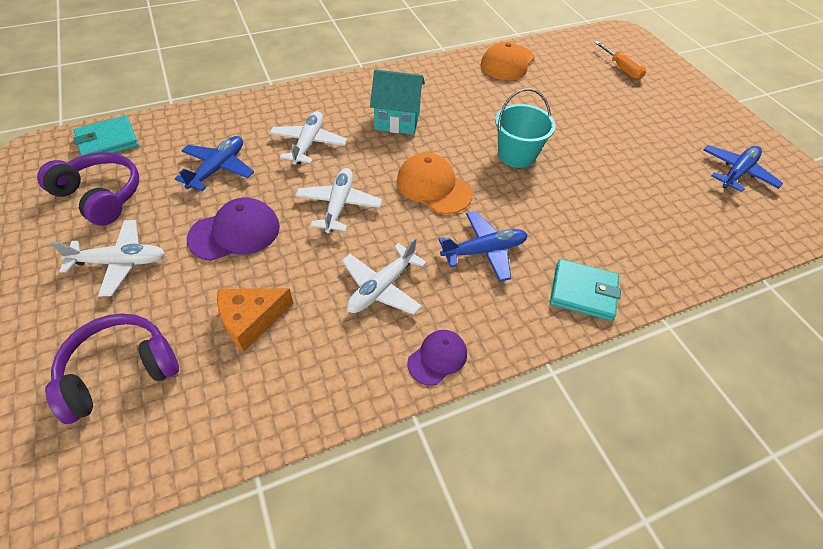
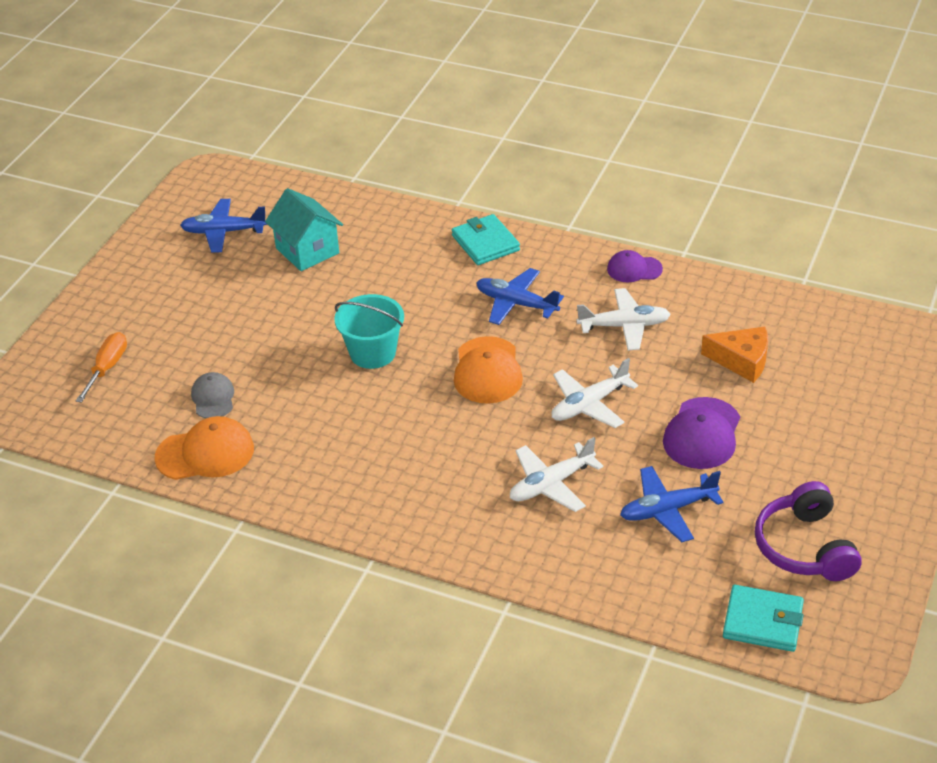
camera: 130 degrees left, 10 degrees down
(120, 262) = (819, 464): white plane -> none
(120, 372) = (859, 381): purple headphones -> none
(235, 232) = (702, 434): purple cap -> purple cap turned 90 degrees counterclockwise
(397, 120) = (430, 456): turquoise house -> turquoise house (307, 251)
(550, 84) = (213, 398): none -> grey cap

